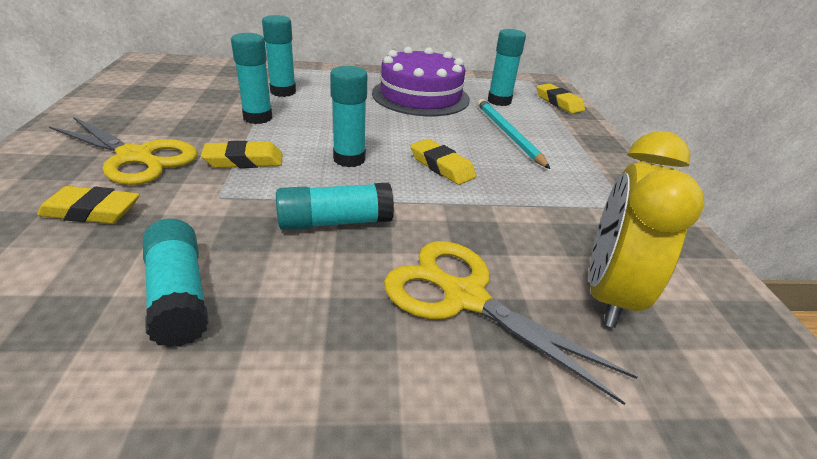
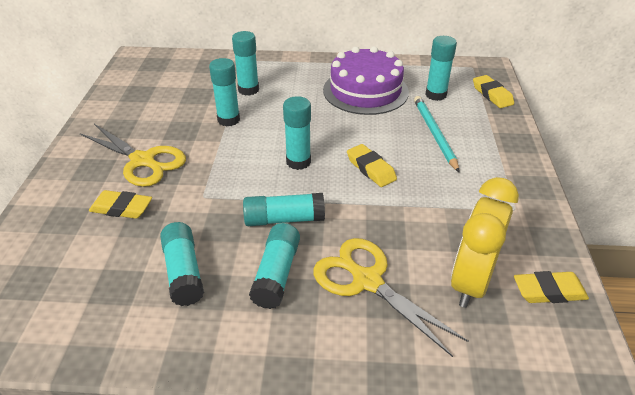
camera: 10 degrees right, 5 degrees up
(244, 161) = (219, 164): yellow eraser -> yellow eraser (549, 291)
(328, 292) = (276, 274): none -> turquoise glue stick

